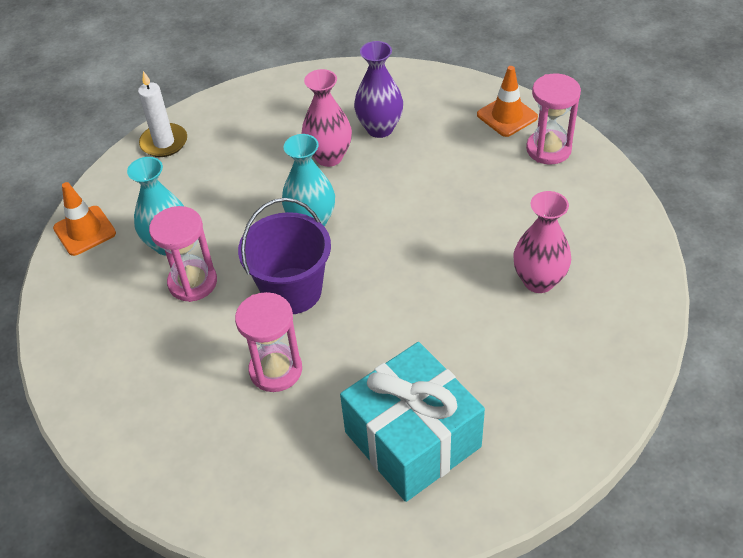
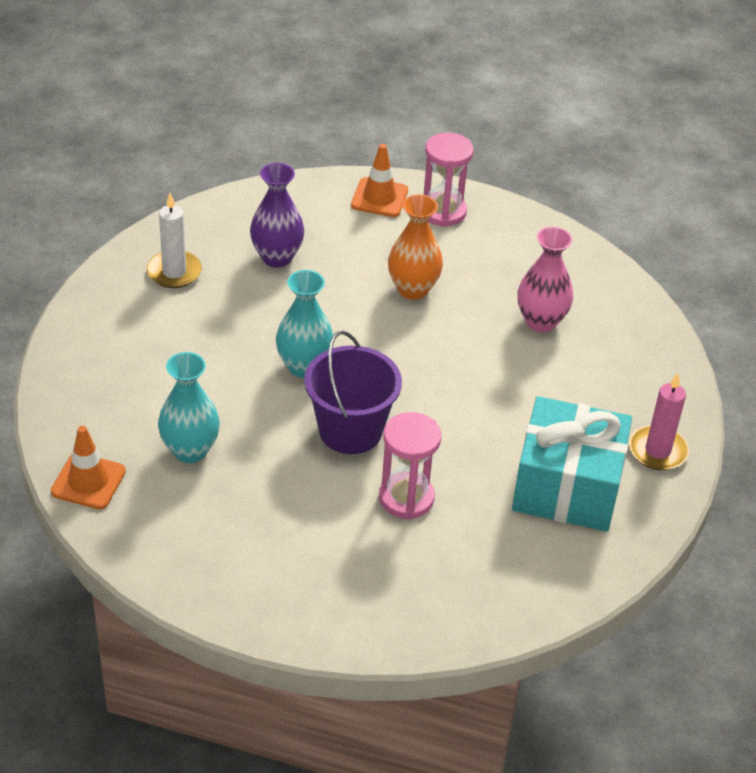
camera: 45 degrees left, 5 degrees down
(164, 142) = (73, 364): white candle -> white candle (174, 272)
(192, 282) = (252, 470): pink hourglass -> none
(329, 157) = (257, 303): pink vase -> none
(458, 201) = (413, 289): none -> orange vase
(527, 455) = (657, 451): none -> pink candle

